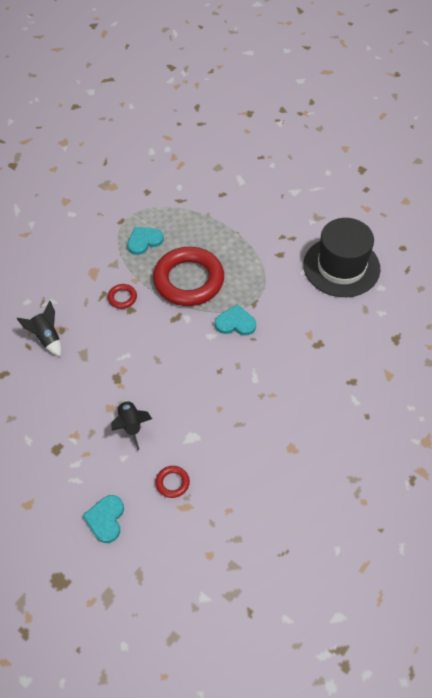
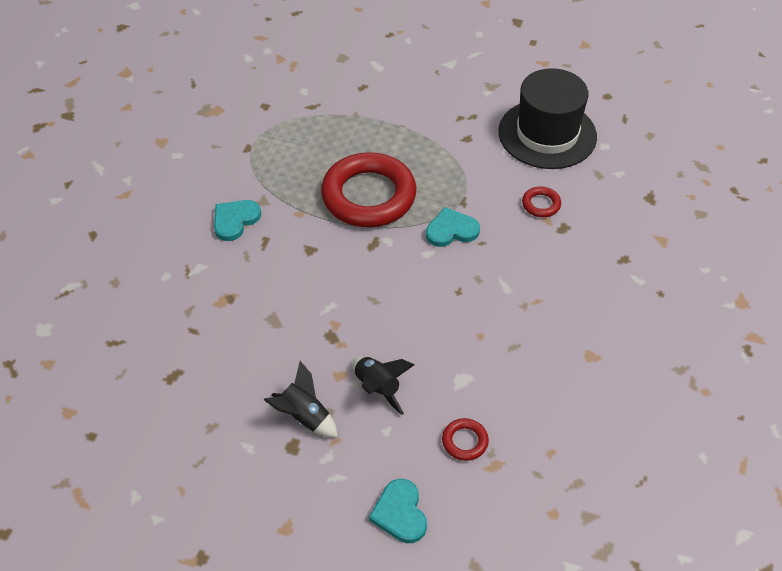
camera: 20 degrees left, 5 degrees down
(47, 338) = (215, 313): black rocket -> black rocket (304, 417)
(122, 298) = (293, 238): red ring -> red ring (541, 204)
(144, 241) = (289, 164): turquoise heart -> turquoise heart (235, 220)

